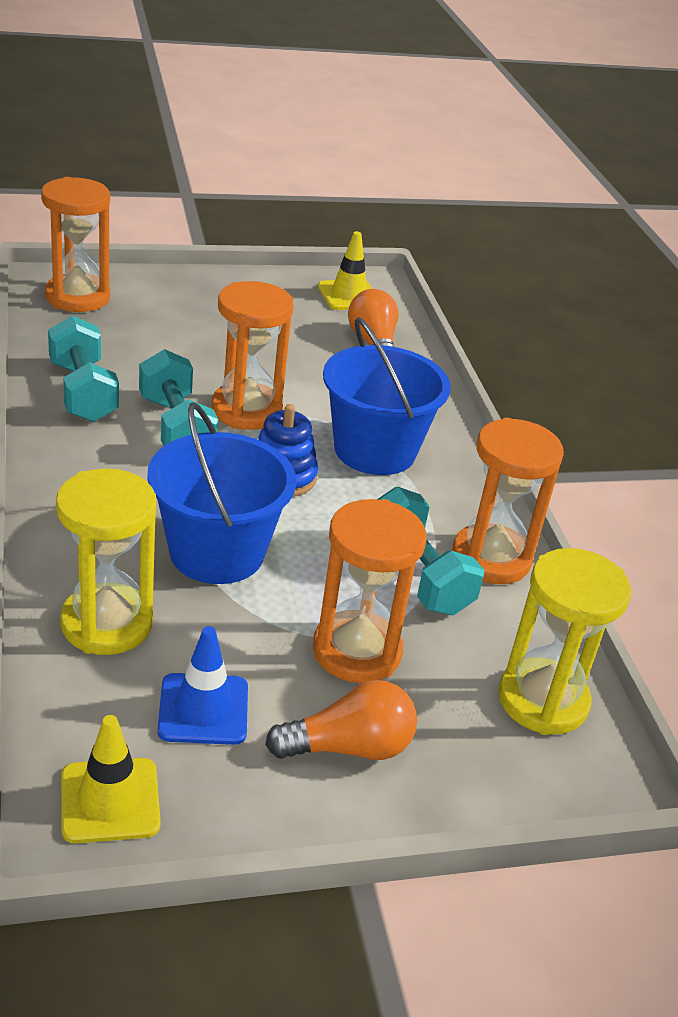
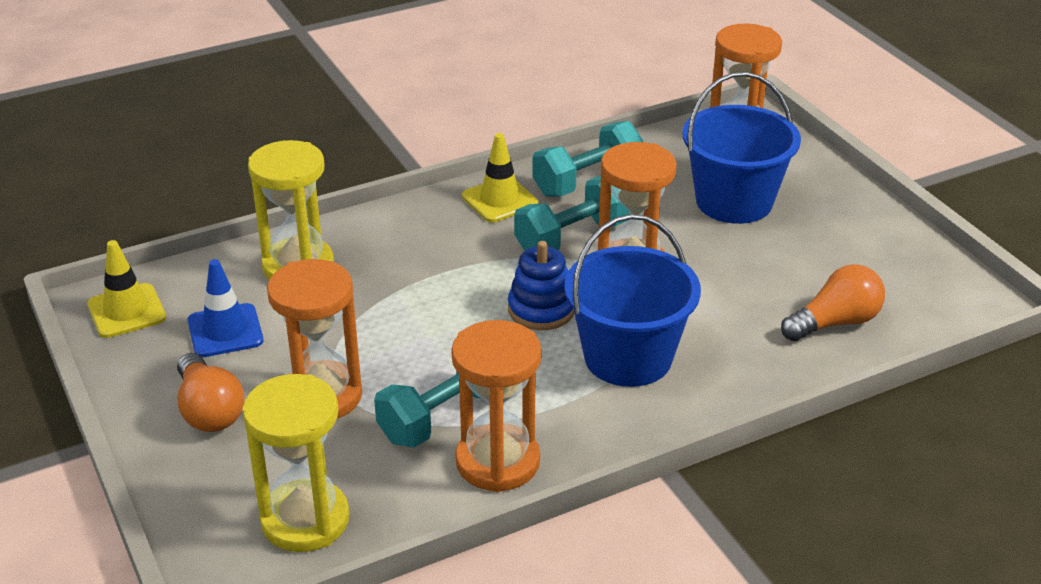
camera: 80 degrees right, 0 degrees up
(217, 552) = (410, 297): blue bucket -> blue bucket (734, 202)
(348, 296) = (925, 287): yellow traffic cone -> yellow traffic cone (500, 200)

